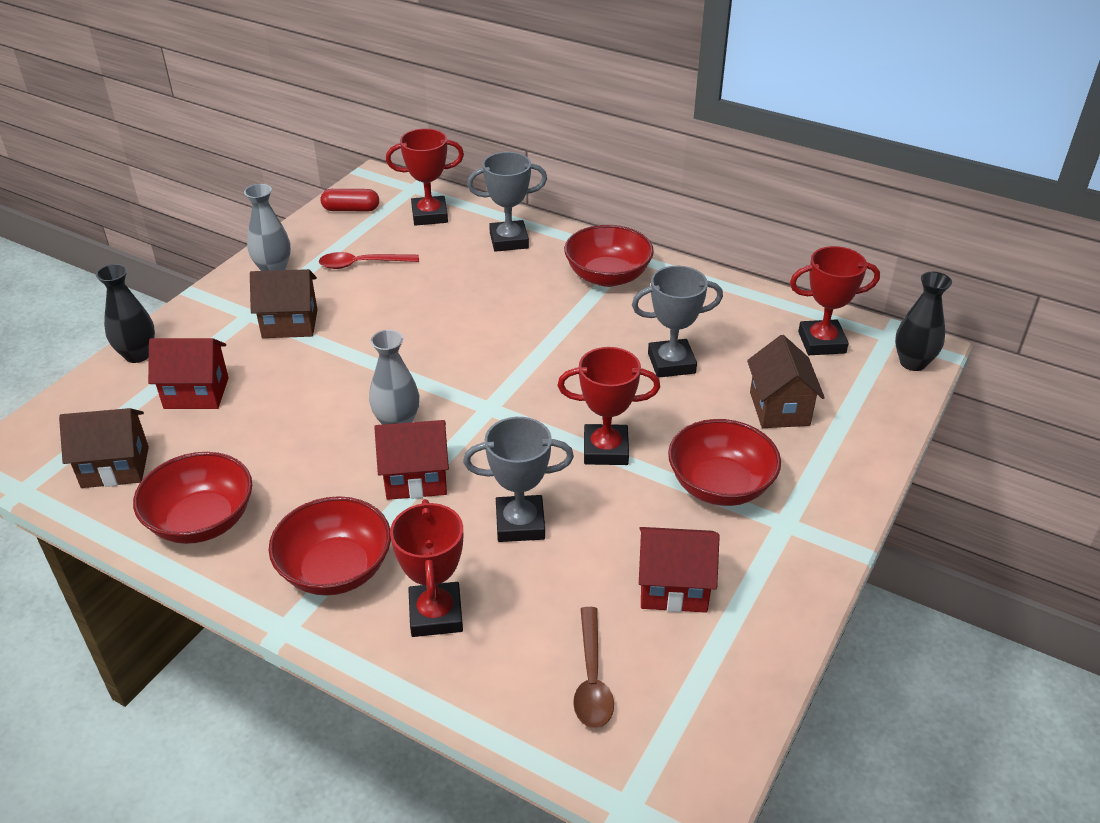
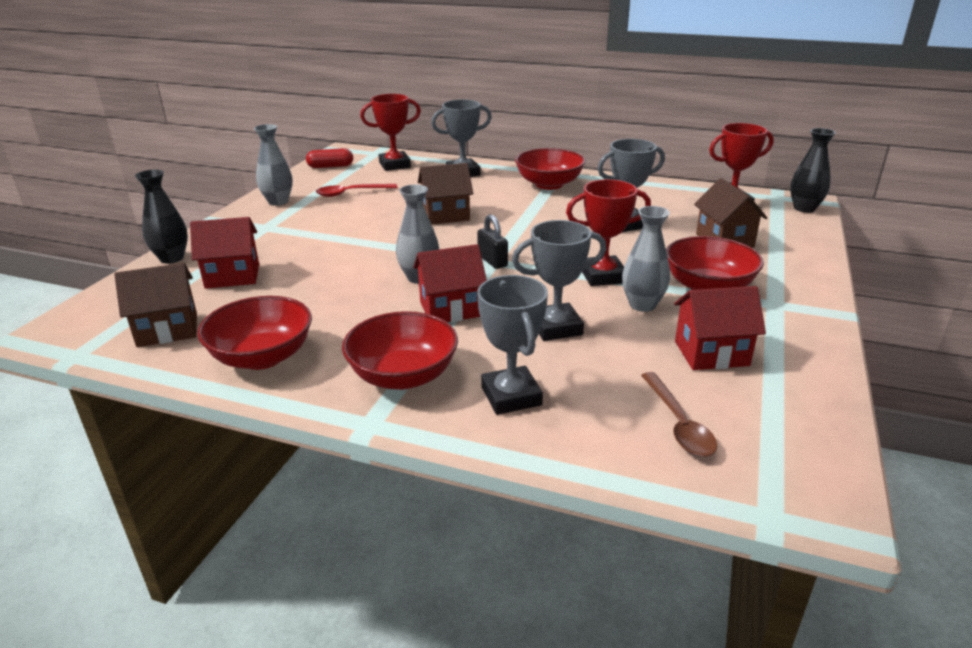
camera: 10 degrees left, 10 degrees down
(290, 324) = (302, 229): brown house -> brown house (446, 215)
(436, 614) = (511, 396): red trophy -> grey trophy
(488, 407) = (492, 261): none -> black padlock
(630, 503) = (642, 305): none -> grey vase

